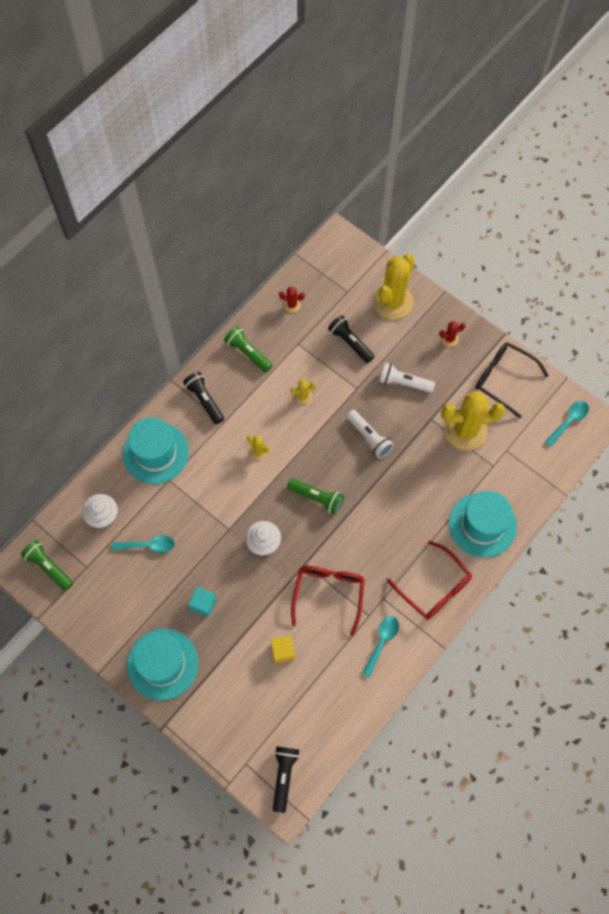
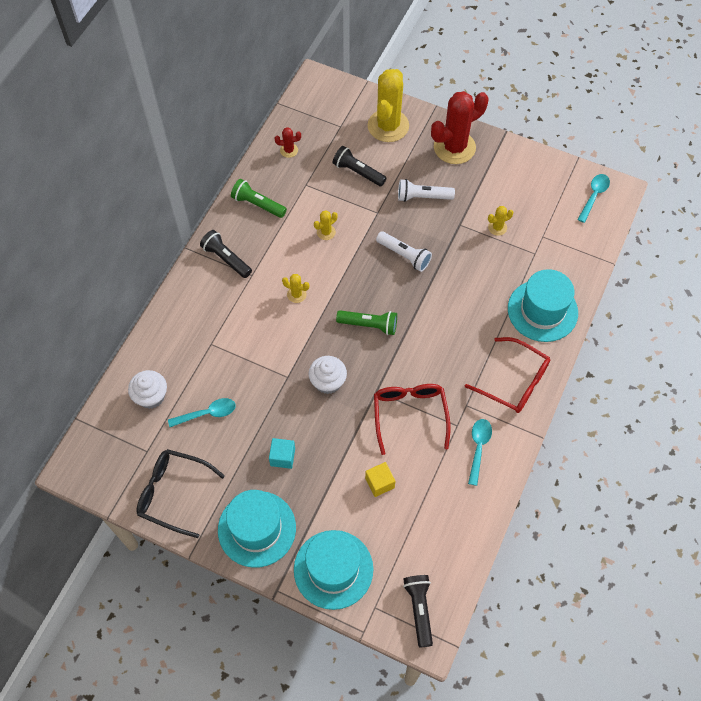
camera: 15 degrees left, 5 degrees down
(48, 567) = (106, 461): green flashlight -> none
(156, 453) = (189, 320): turquoise hat -> turquoise hat (333, 569)
(449, 339) = (454, 147): red cactus -> red cactus, size x2.33
(465, 431) = (497, 227): yellow cactus -> yellow cactus, size x0.43
(503, 379) = (518, 172): black glasses -> black glasses (173, 493)

